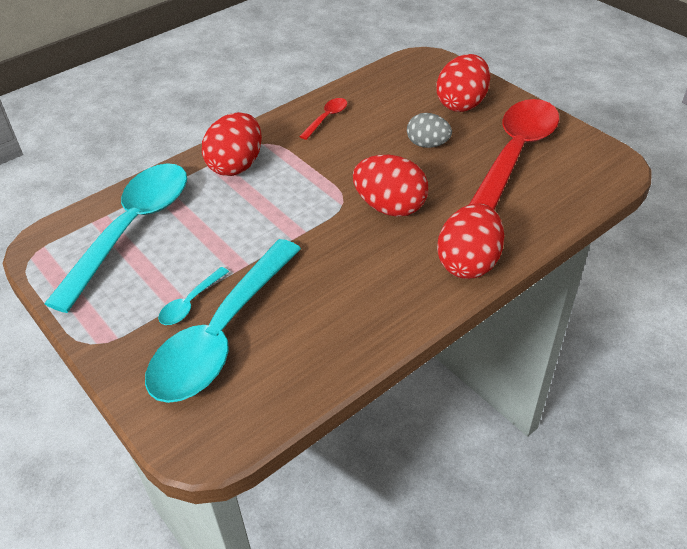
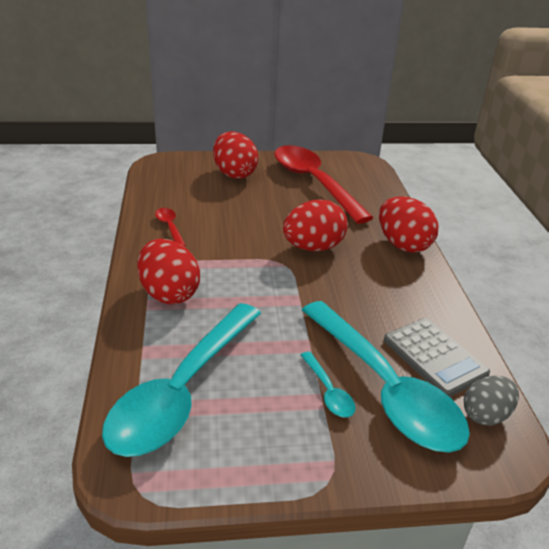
camera: 60 degrees left, 10 degrees down
(132, 229) = (182, 391): turquoise spoon -> turquoise spoon turned 120 degrees counterclockwise
(294, 352) = (434, 357): none -> grey calculator
(427, 144) = (262, 204): grey egg -> grey egg (485, 415)

